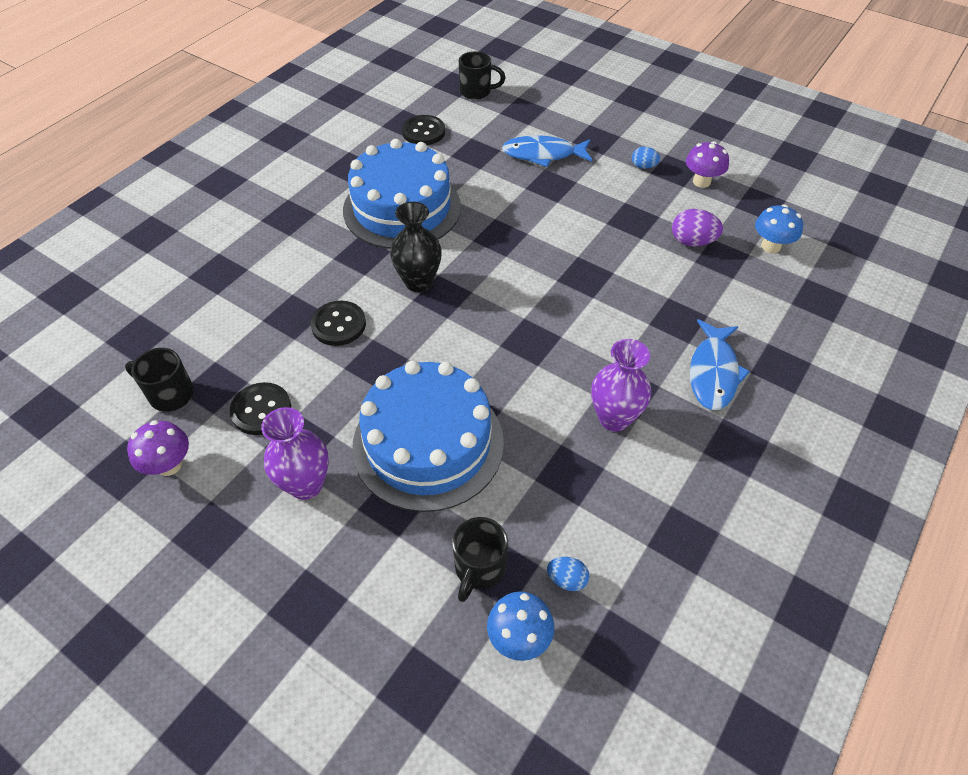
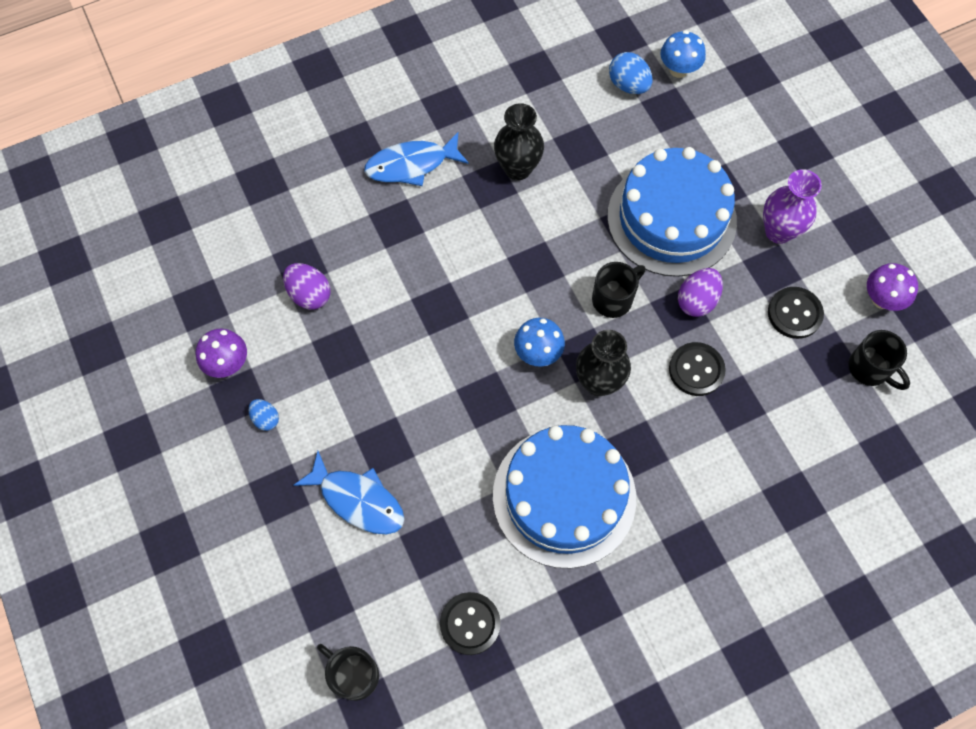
camera: 150 degrees left, 15 degrees up
(364, 379) = (697, 300): none -> purple egg
(479, 568) = (681, 117): black mug -> black mug (613, 299)
(566, 579) = (628, 85): blue egg -> blue egg, size x1.59
(614, 418) = (517, 168): purple vase -> black vase
(713, 372) = (411, 165): blue fish -> blue fish turned 150 degrees counterclockwise
(770, 246) = (244, 252): blue mushroom -> blue mushroom (538, 353)

